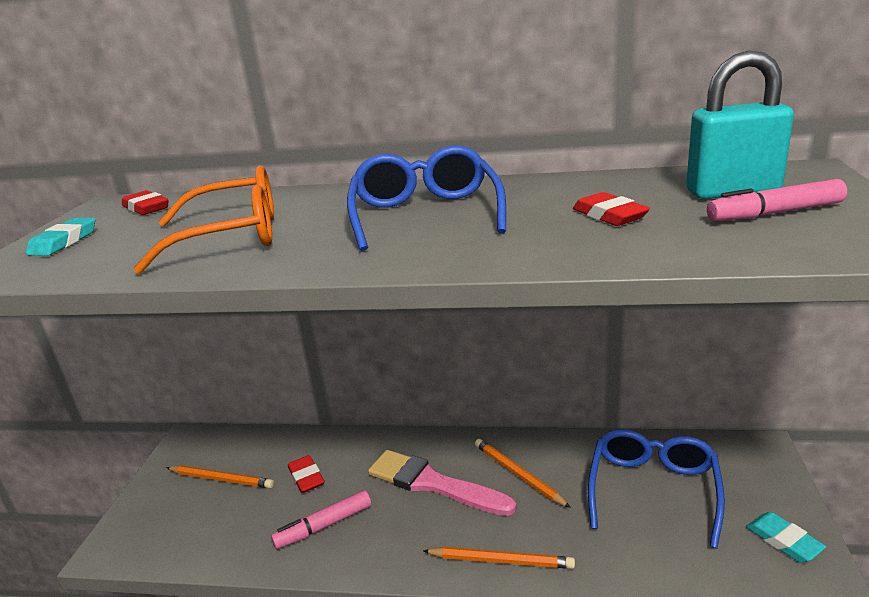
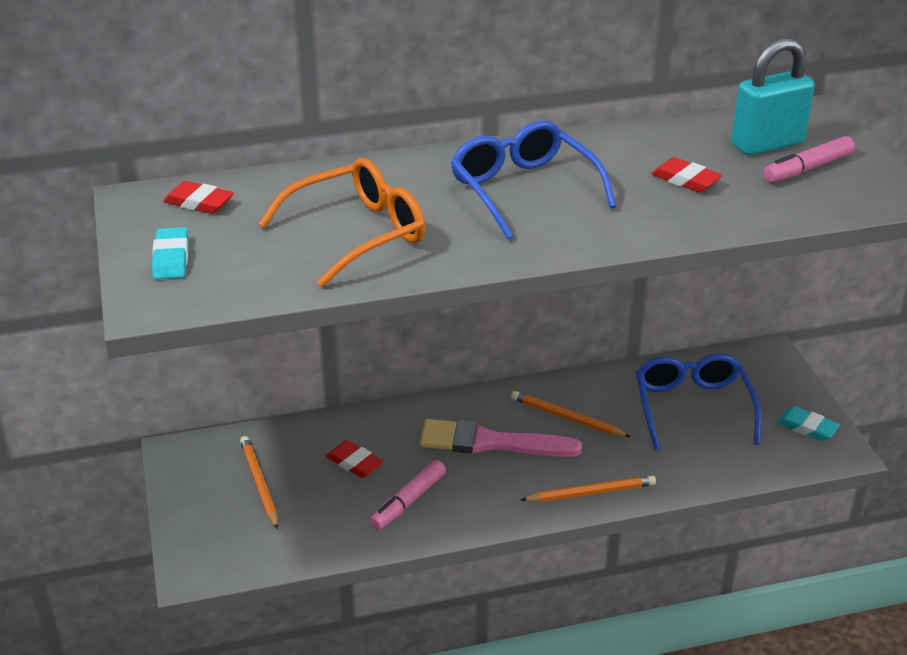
camera: 25 degrees left, 10 degrees up
(221, 479) = (259, 484): orange pencil -> orange pencil turned 105 degrees counterclockwise

